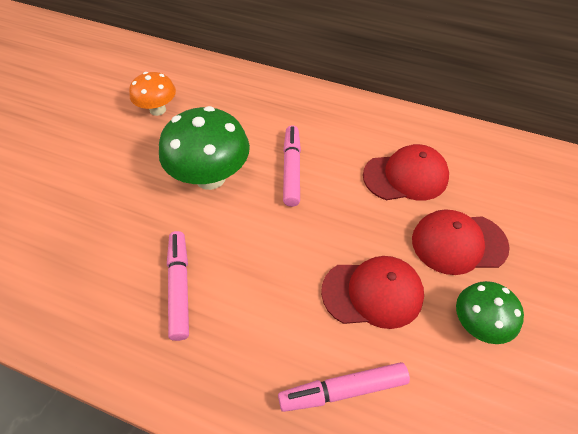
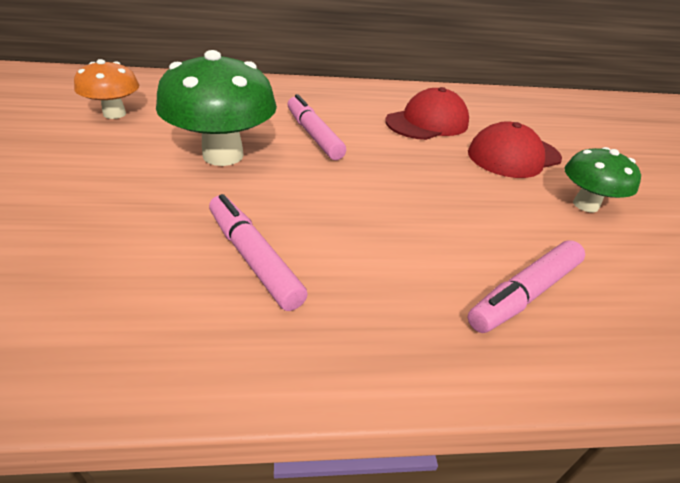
camera: 30 degrees left, 15 degrees down
(372, 293) = (476, 206): red cap -> none

